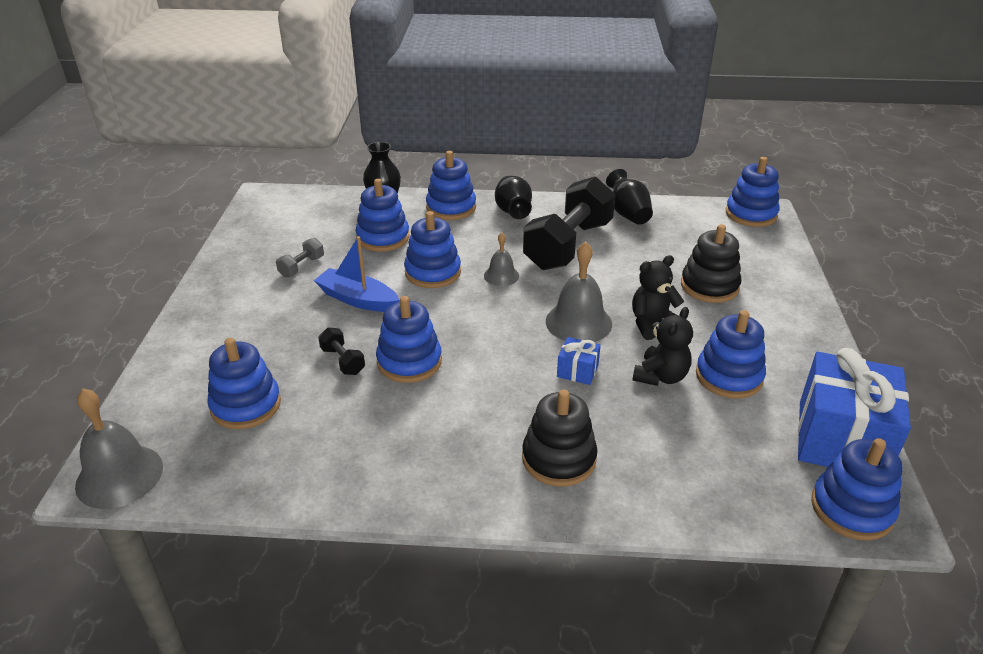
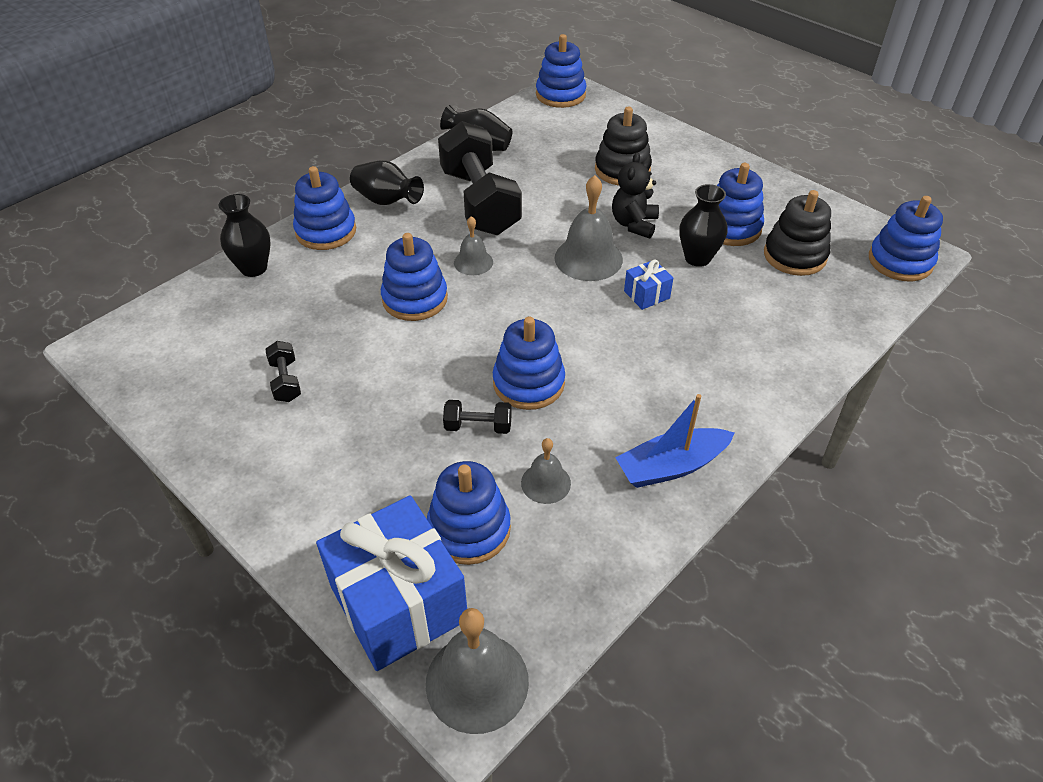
camera: 50 degrees left, 10 degrees up
(301, 267) = (285, 381): grey dumbbell -> black dumbbell
(320, 419) = (545, 483): none -> grey bell
(357, 299) = (394, 369): blue boat -> blue boat (671, 466)
(383, 237) = (313, 300): blue stacking toy -> none
(559, 459) = (735, 364): black stacking toy -> black stacking toy (794, 256)
(661, 376) = (697, 258): black teddy bear -> black vase
(841, 439) = (837, 223): blue gift -> blue gift (398, 603)

